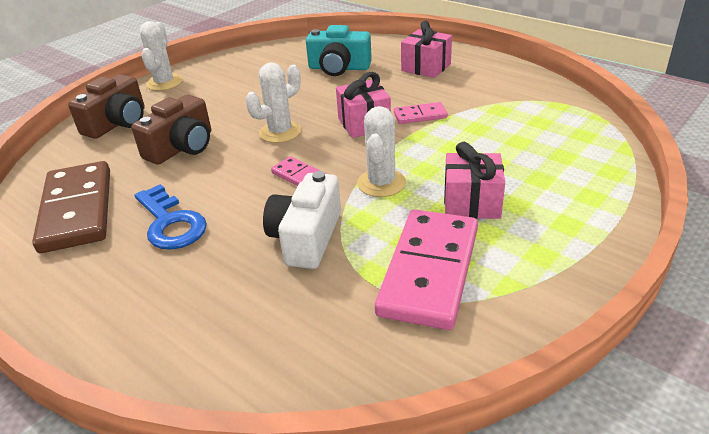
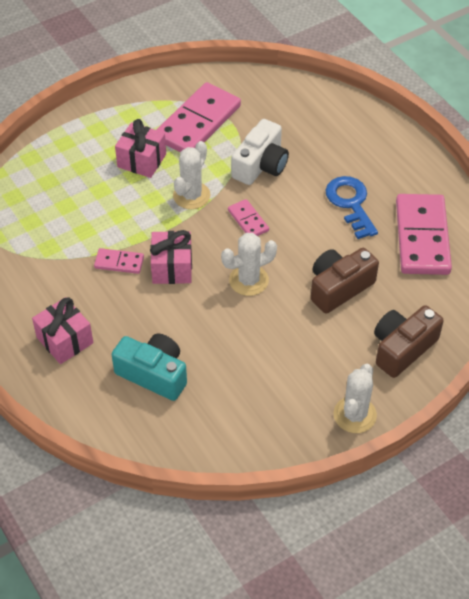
camera: 165 degrees left, 15 degrees up
(77, 210) = (422, 237): brown domino -> pink domino

